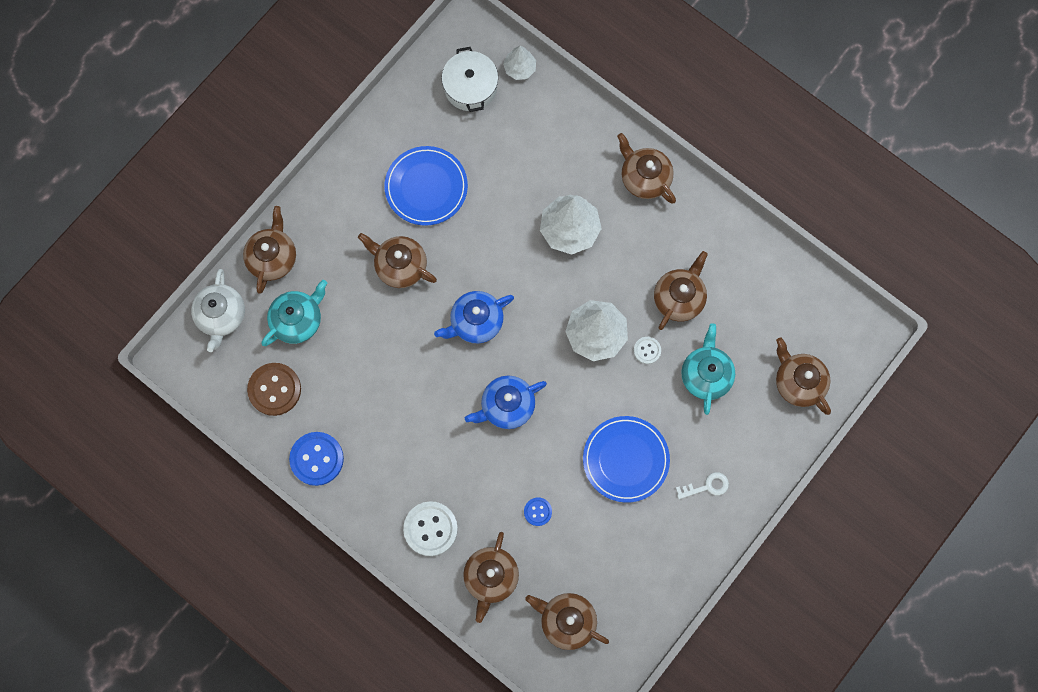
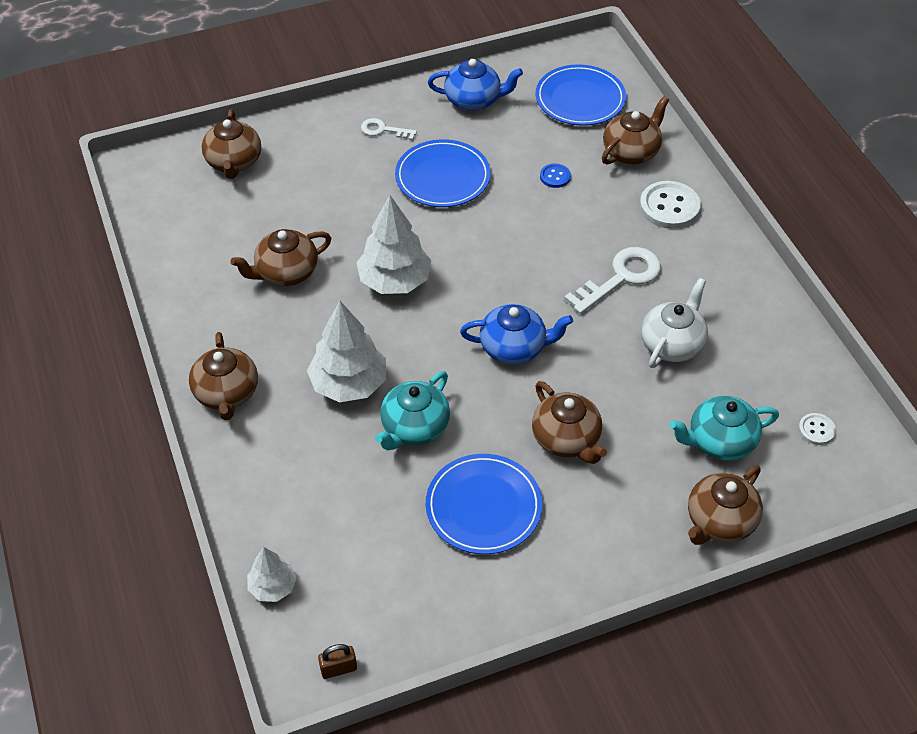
camera: 150 degrees left, 25 degrees down
(221, 316) = (814, 488): white teapot -> white teapot (672, 344)
(274, 389) = (780, 387): brown button -> none
(317, 459) = (760, 307): blue button -> none
(432, 431) = (621, 277): none -> white key
(449, 43) = (338, 668): none -> brown padlock
(470, 87) = (350, 596): white pot -> none
(506, 406) = (530, 264): blue teapot -> blue teapot (474, 100)
(567, 621) = (580, 99): brown teapot -> blue plate
(647, 350) = (354, 246): white button -> white button (816, 430)
(706, 375) = (314, 203): turquoise teapot -> turquoise teapot (414, 427)

